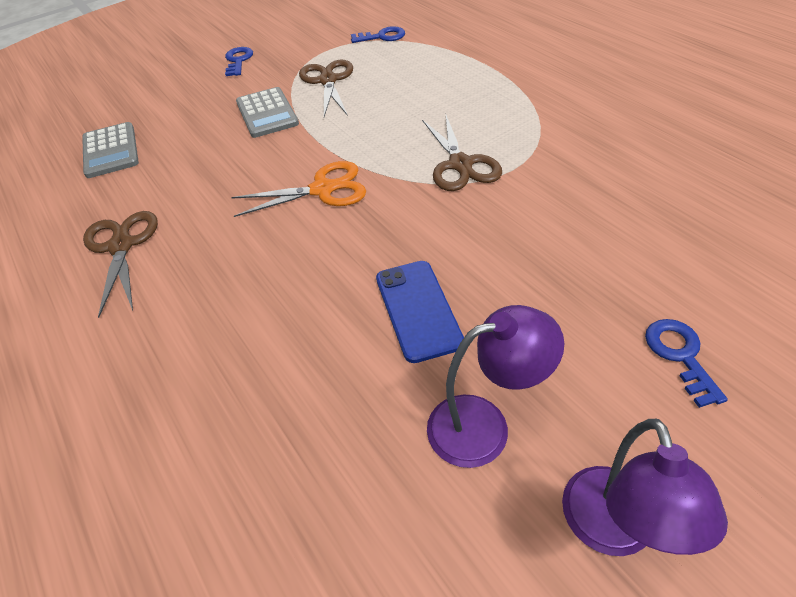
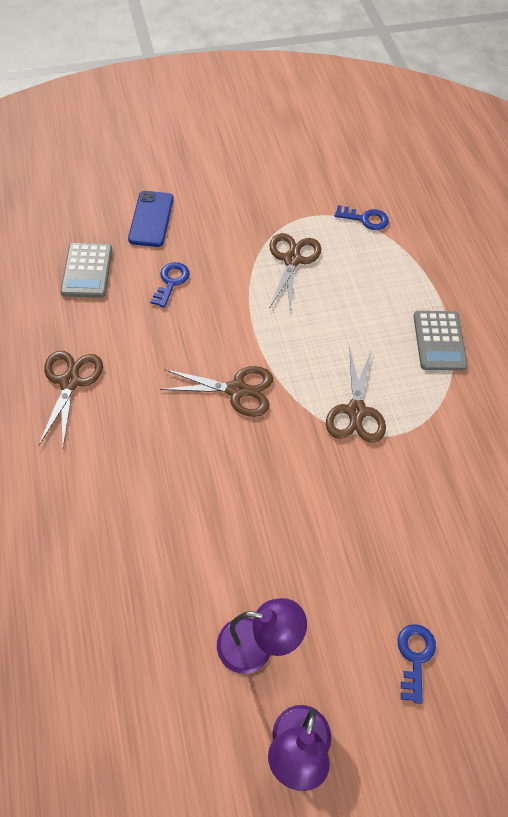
camera: 15 degrees right, 10 degrees up
(238, 61) = (225, 197): blue key -> blue key (171, 282)
(267, 113) = (225, 280): grey calculator -> grey calculator (439, 341)
(323, 189) = (237, 390): orange scissors -> brown scissors
(418, 310) = (257, 538): blue phone -> blue phone (151, 219)

